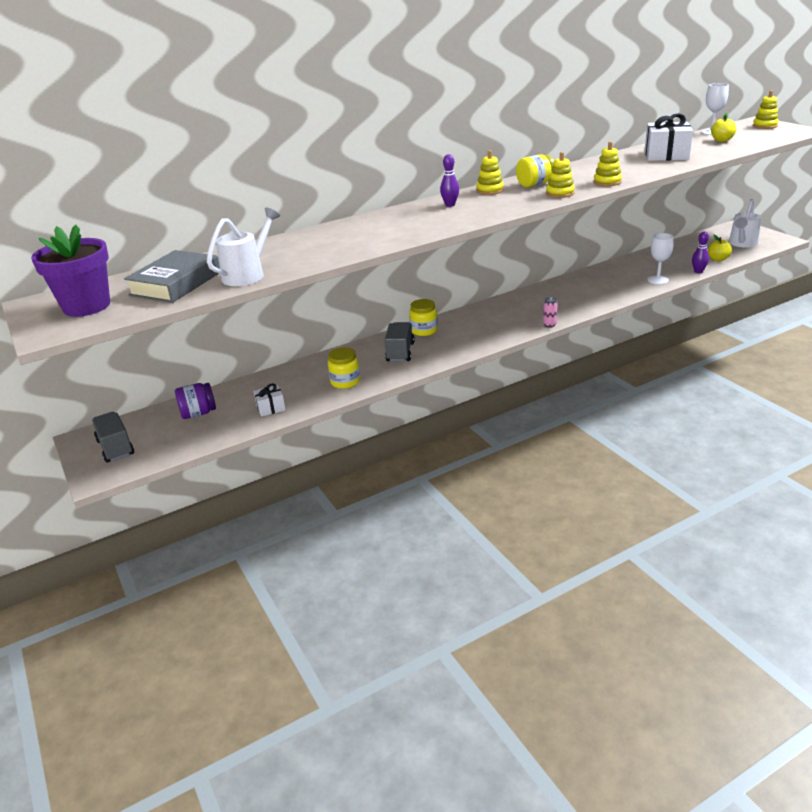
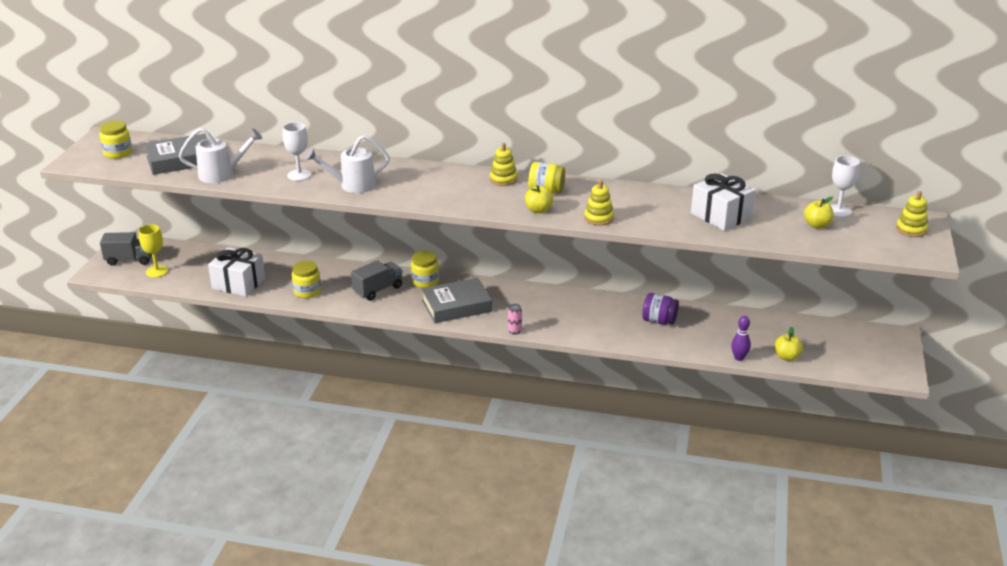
camera: 40 degrees right, 0 degrees up
(86, 306) = (118, 153): purple flower pot -> yellow jar
(115, 448) = (130, 259): grey truck -> grey truck turned 75 degrees clockwise
(166, 441) = (157, 271): none -> yellow goblet
(198, 413) = (200, 262): purple jar -> purple jar (659, 321)
(271, 408) = (238, 283): white gift -> white gift, size x1.85
(450, 205) = (447, 179): purple bowling pin -> none
(479, 332) = (456, 306): none -> grey book
(560, 193) = (538, 210): yellow stacking toy -> yellow apple
(658, 280) = (685, 344): white goblet -> white goblet (299, 175)
(742, 244) = (850, 356): white watering can -> white watering can (352, 185)

